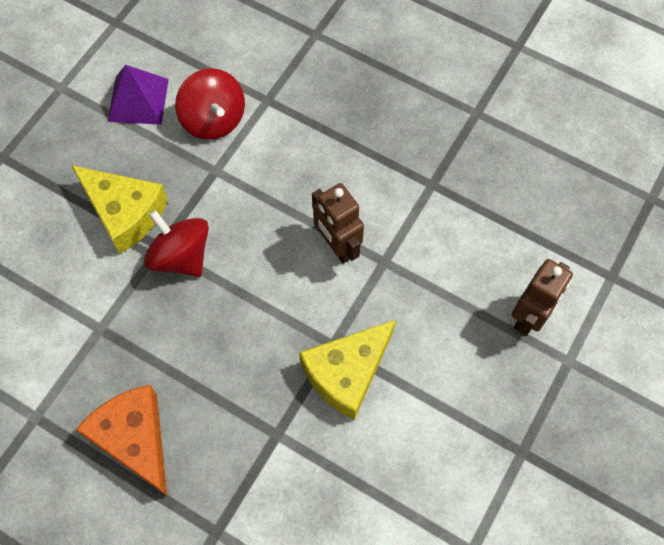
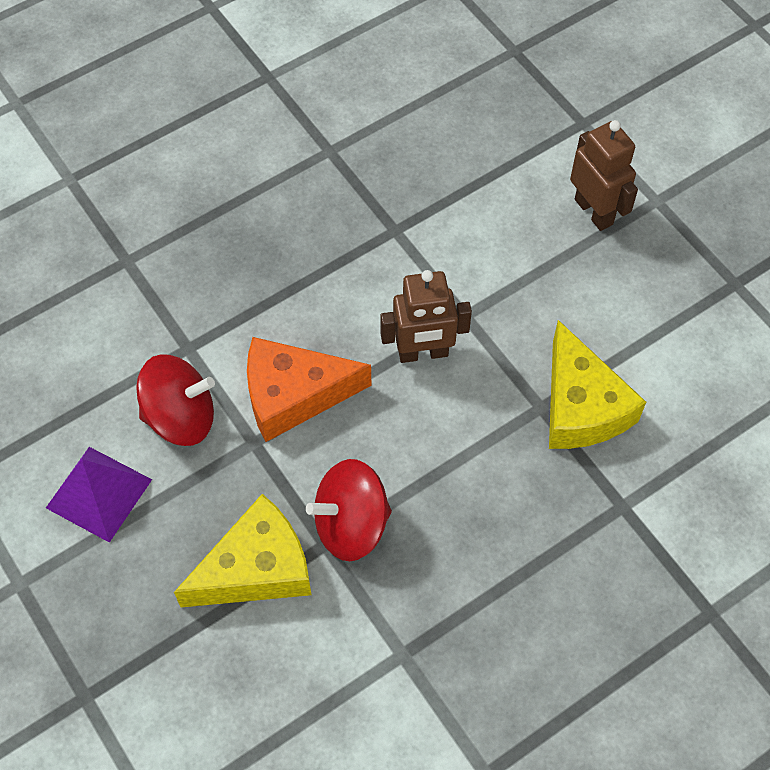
camera: 65 degrees left, 5 degrees down
(134, 439) = (564, 663): orange cheese -> orange cheese (293, 395)

